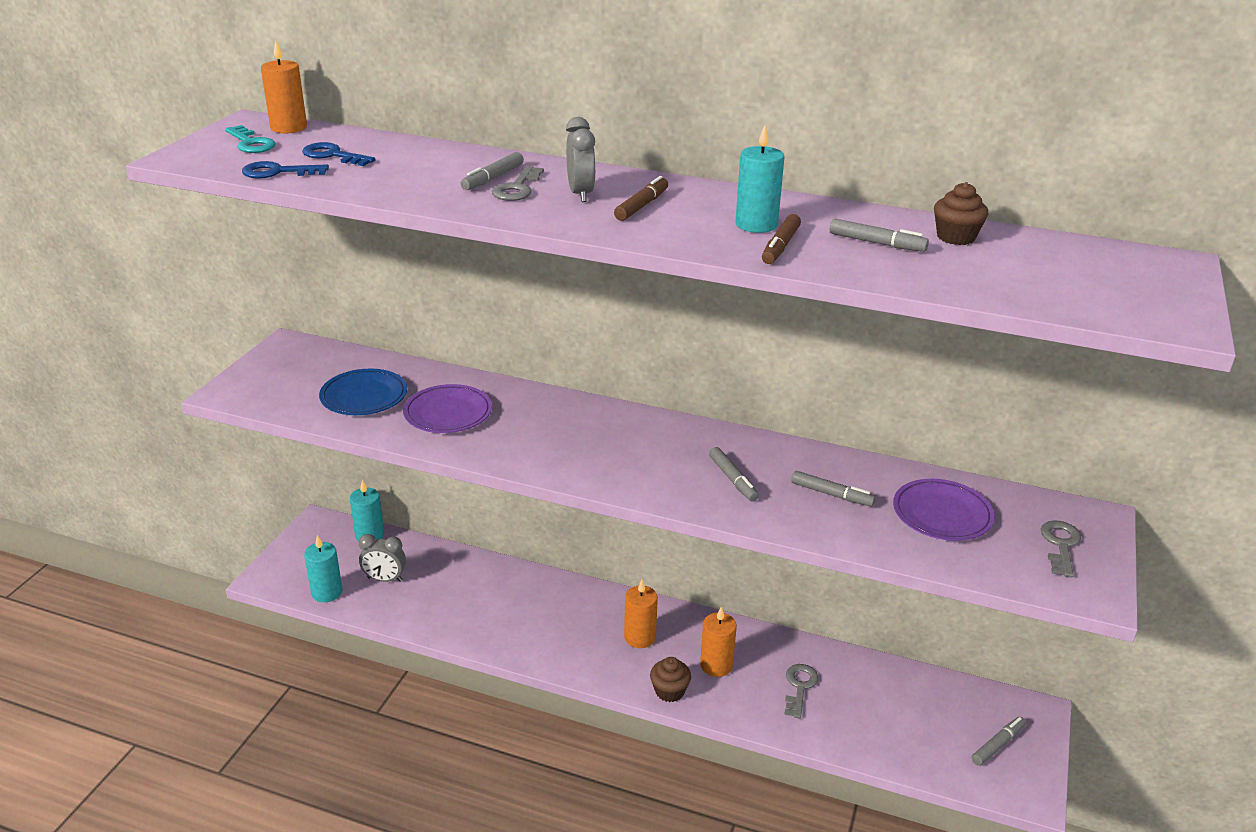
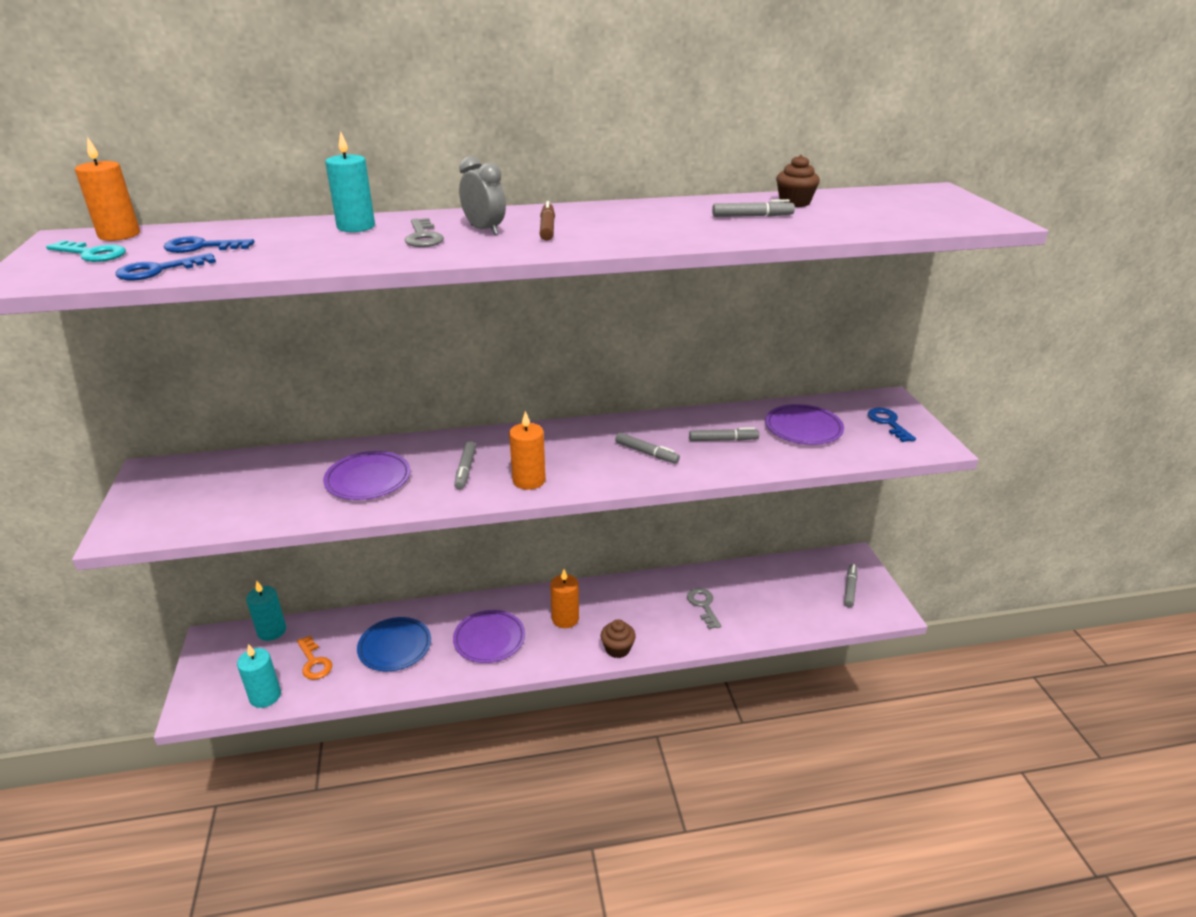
camera: 30 degrees left, 0 degrees up
(364, 397) = (273, 491): blue plate -> blue plate (395, 647)
(385, 579) = (314, 662): grey clock -> orange key
(493, 178) = (389, 234): grey marker -> grey marker (465, 470)
(551, 625) = (489, 639): none -> purple plate
(716, 665) = (636, 615): orange candle -> orange candle (529, 480)
(756, 224) = (653, 222): turquoise candle -> turquoise candle (356, 227)
(780, 246) = (692, 232): brown marker -> none
(1060, 545) = (888, 423): grey key -> blue key

